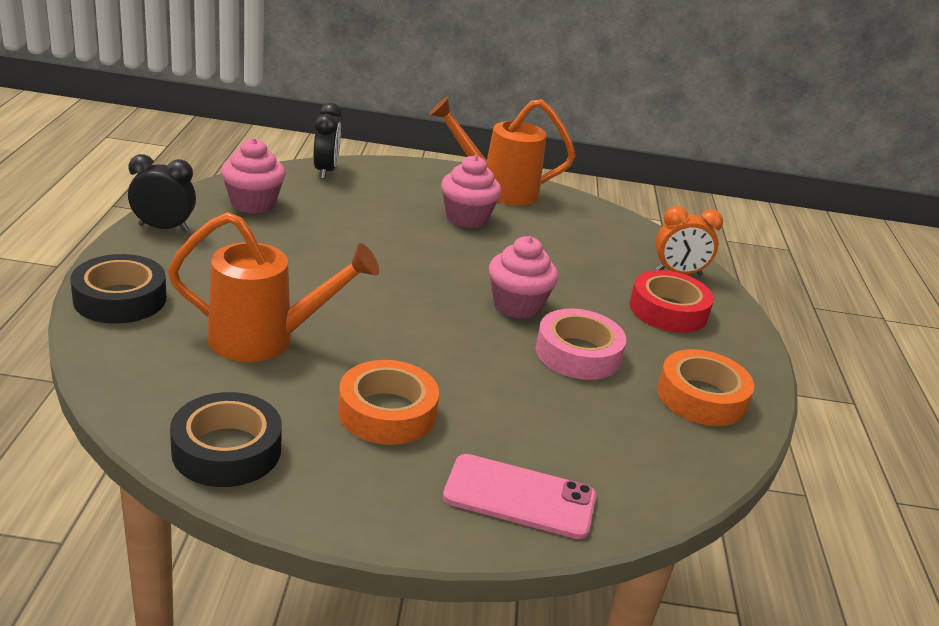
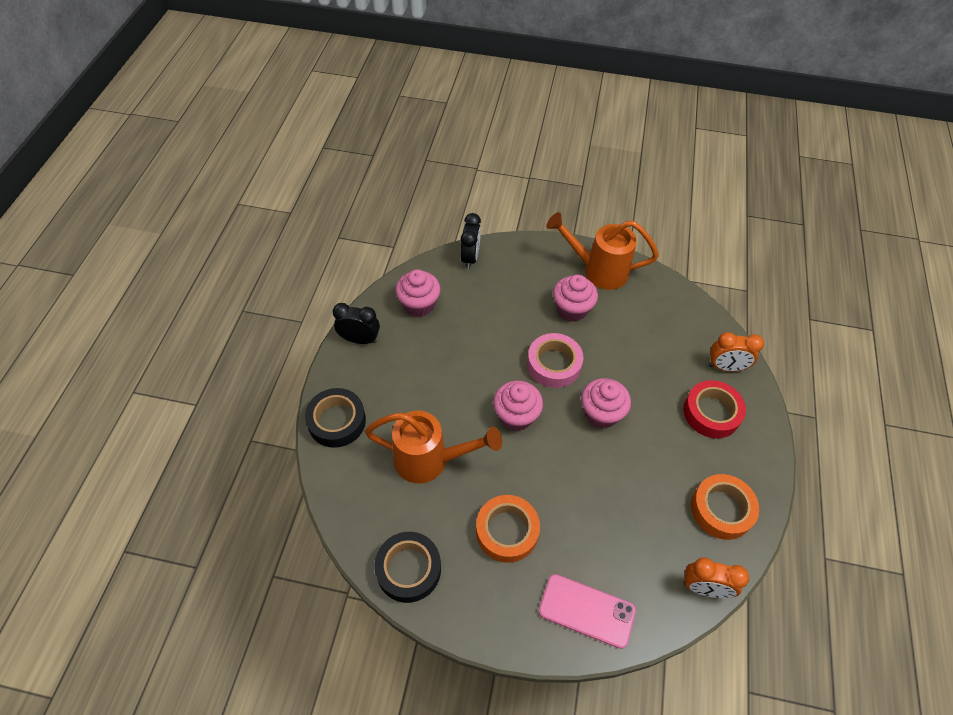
camera: 10 degrees right, 25 degrees up
(395, 303) = (516, 416): none -> pink cupcake
(578, 353) = (639, 465): pink tape -> pink tape (554, 364)
(694, 474) = (704, 588): none -> orange clock

